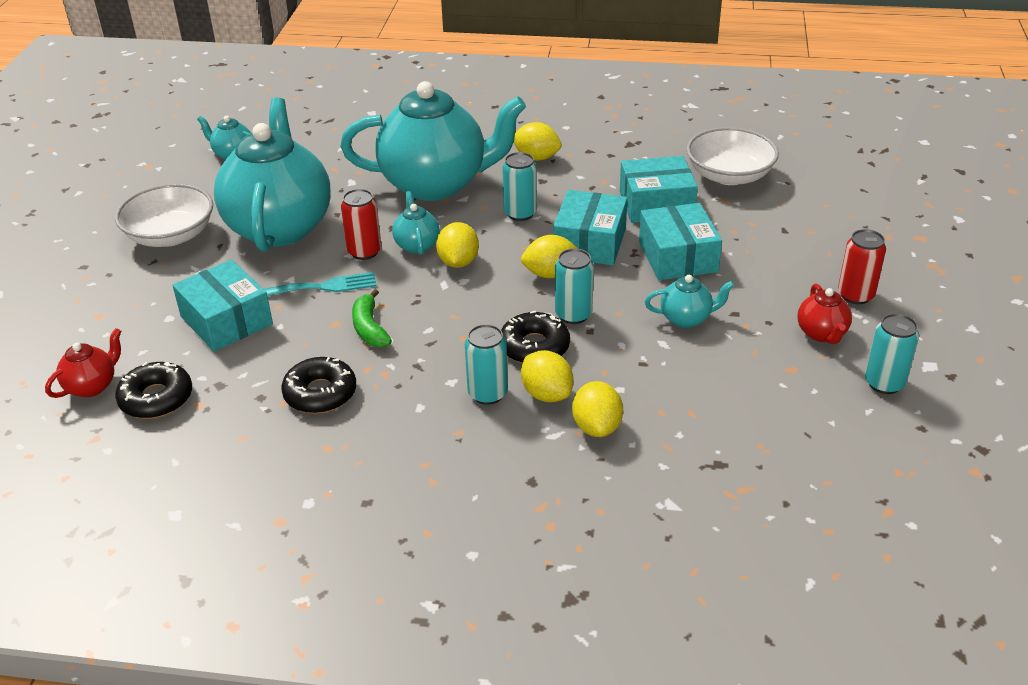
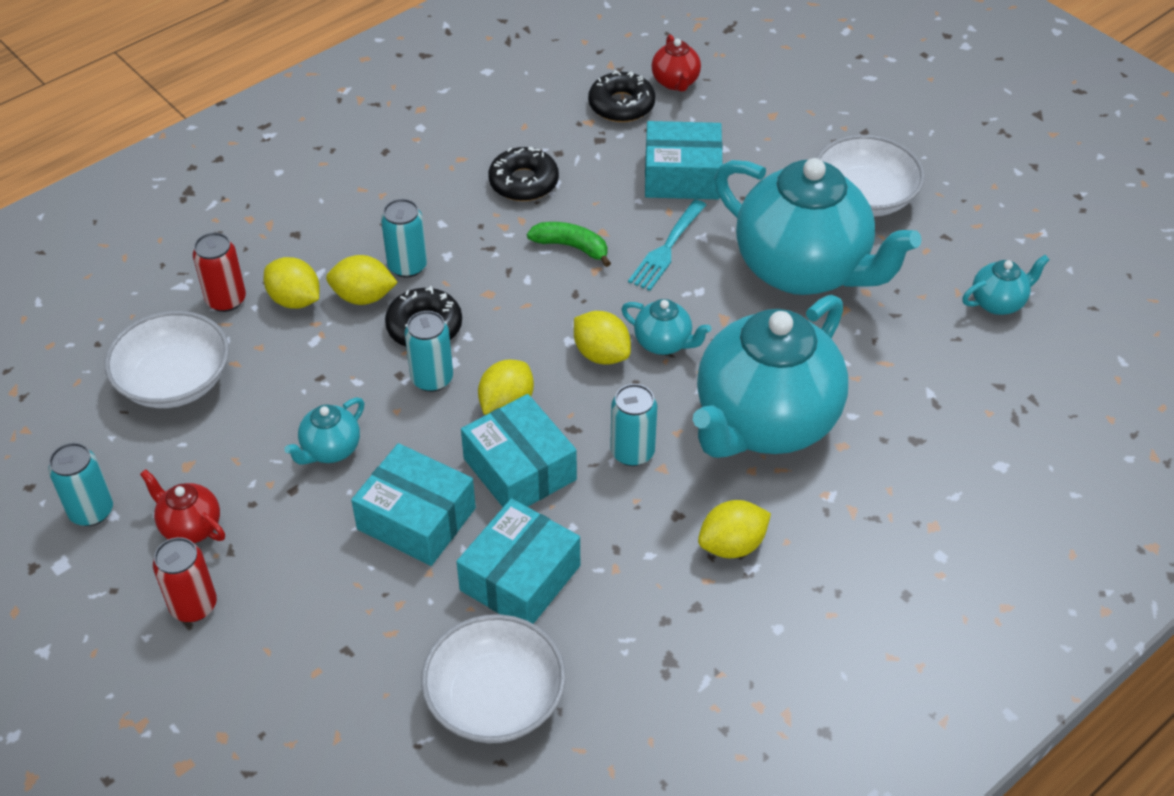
camera: 130 degrees right, 10 degrees up
(364, 252) = (693, 303): red can -> red can (226, 300)
(749, 429) = (174, 381): none -> white bowl

